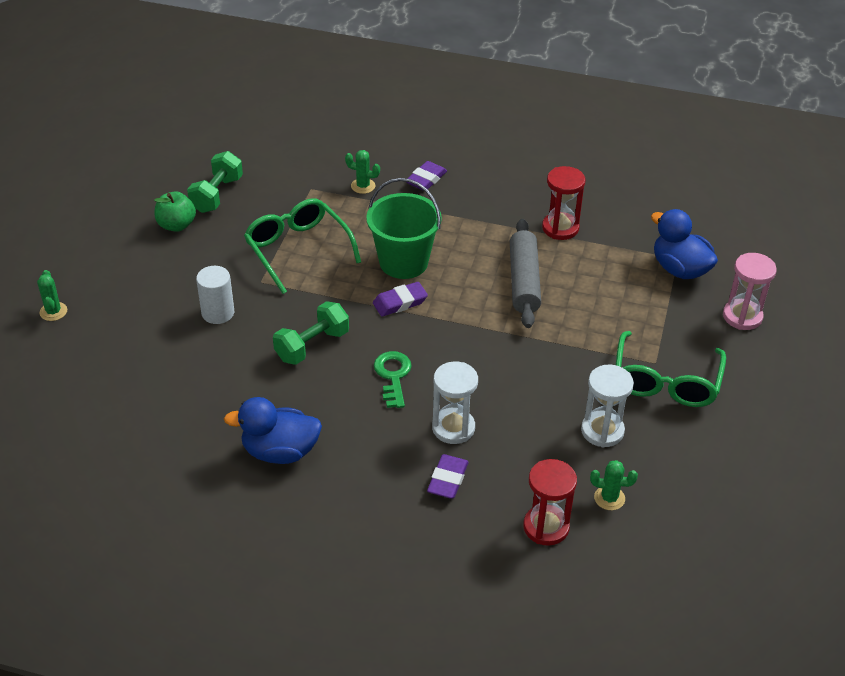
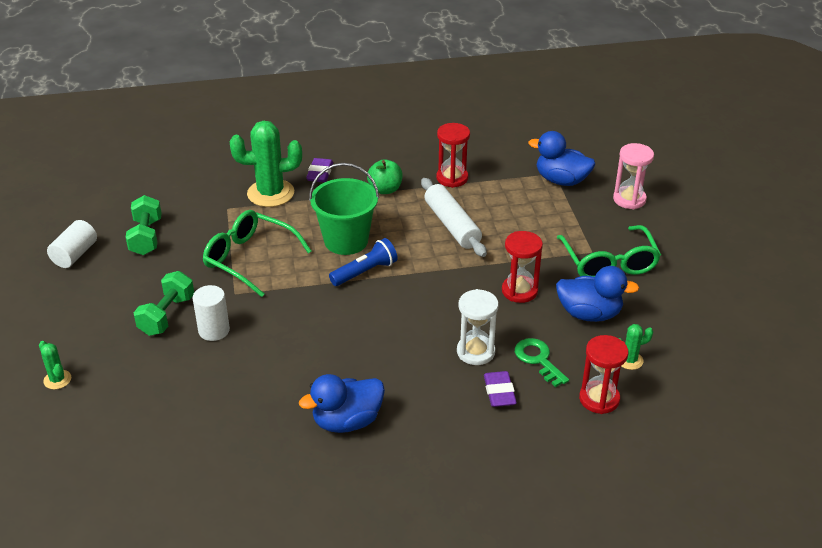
camera: 25 degrees left, 5 degrees down
(143, 191) = (75, 255): none -> white cylinder
(176, 225) = (126, 272): green apple -> green apple (385, 189)
(312, 345) = (315, 329): green dumbbell -> green dumbbell (167, 315)
(363, 186) = (270, 193): green cactus -> green cactus, size x2.11
(393, 376) = (399, 330): green key -> green key (538, 360)
(400, 302) = (365, 272): purple eraser -> blue flashlight
(523, 281) = (452, 225): grey rolling pin -> white rolling pin
(545, 379) = (519, 291): none -> red hourglass
(602, 431) = (589, 314): white hourglass -> blue duck

